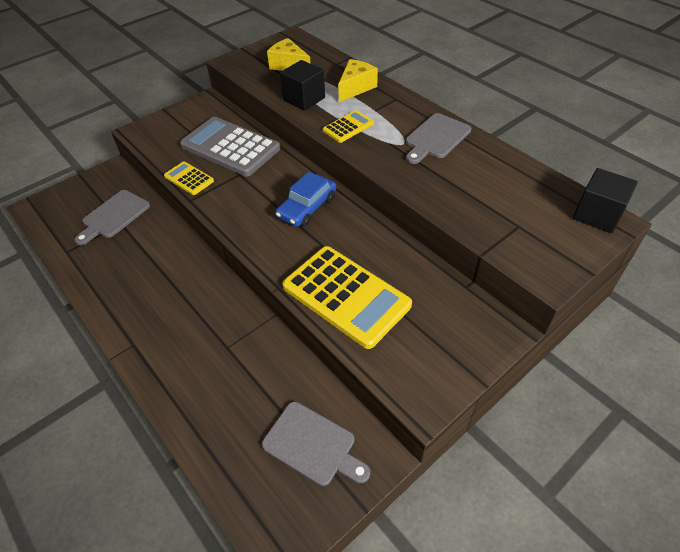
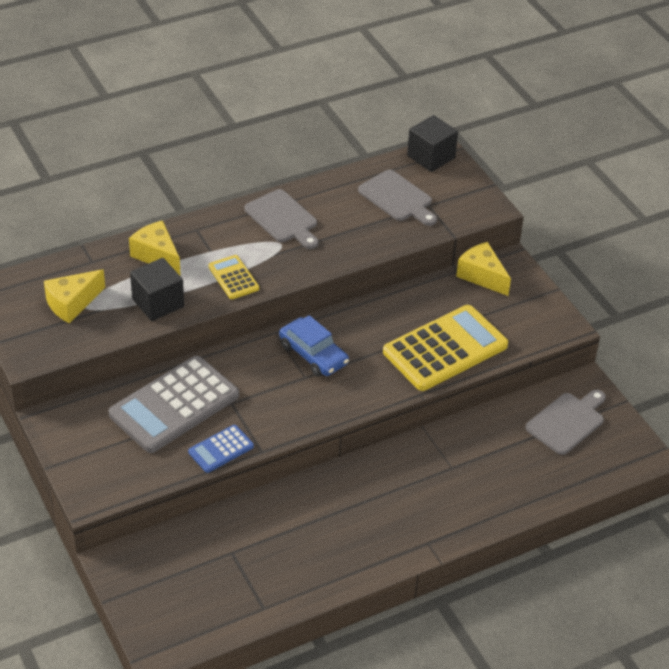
camera: 80 degrees left, 5 degrees down
(113, 216) = (214, 559): grey cutting board -> grey cutting board (397, 198)
(189, 179) = (221, 449): yellow calculator -> blue calculator
(468, 308) = (482, 276): none -> yellow cheese

